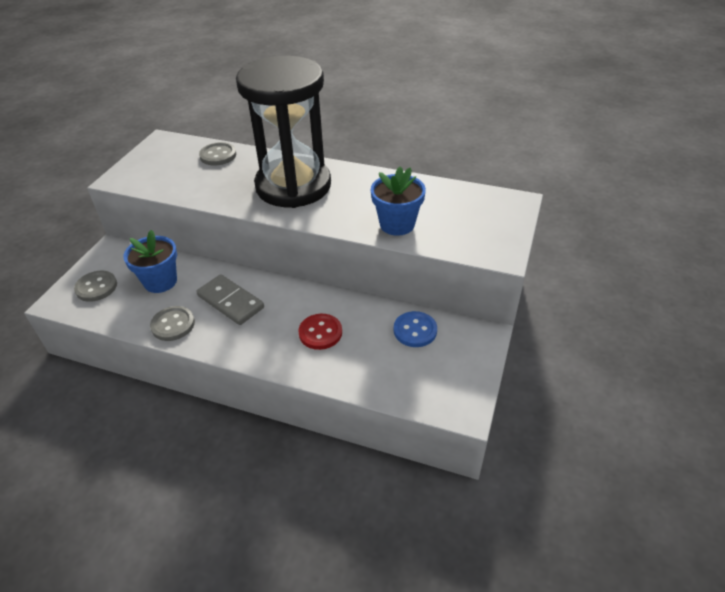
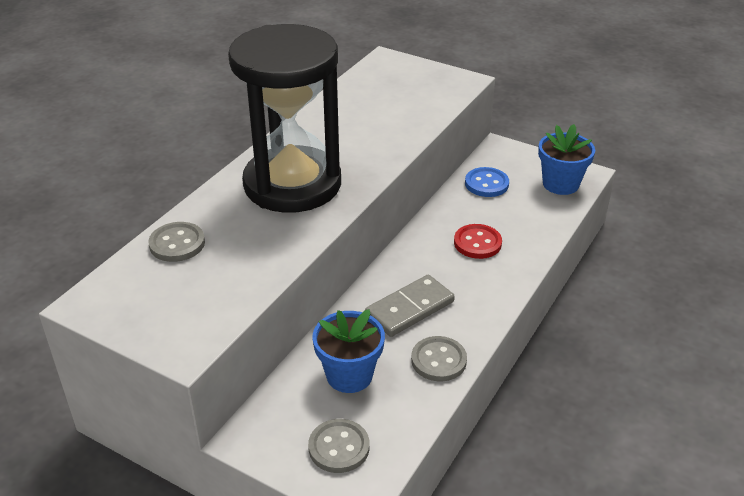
camera: 80 degrees left, 5 degrees down
(397, 224) = (399, 125): blue flower pot -> blue flower pot (560, 184)

